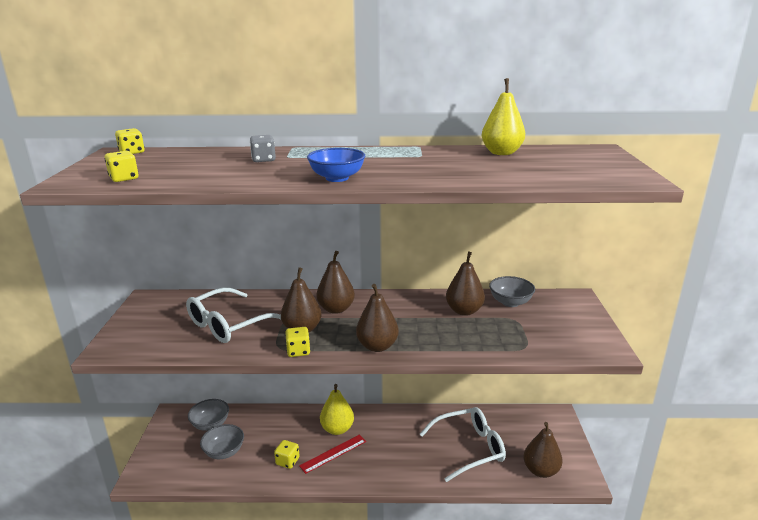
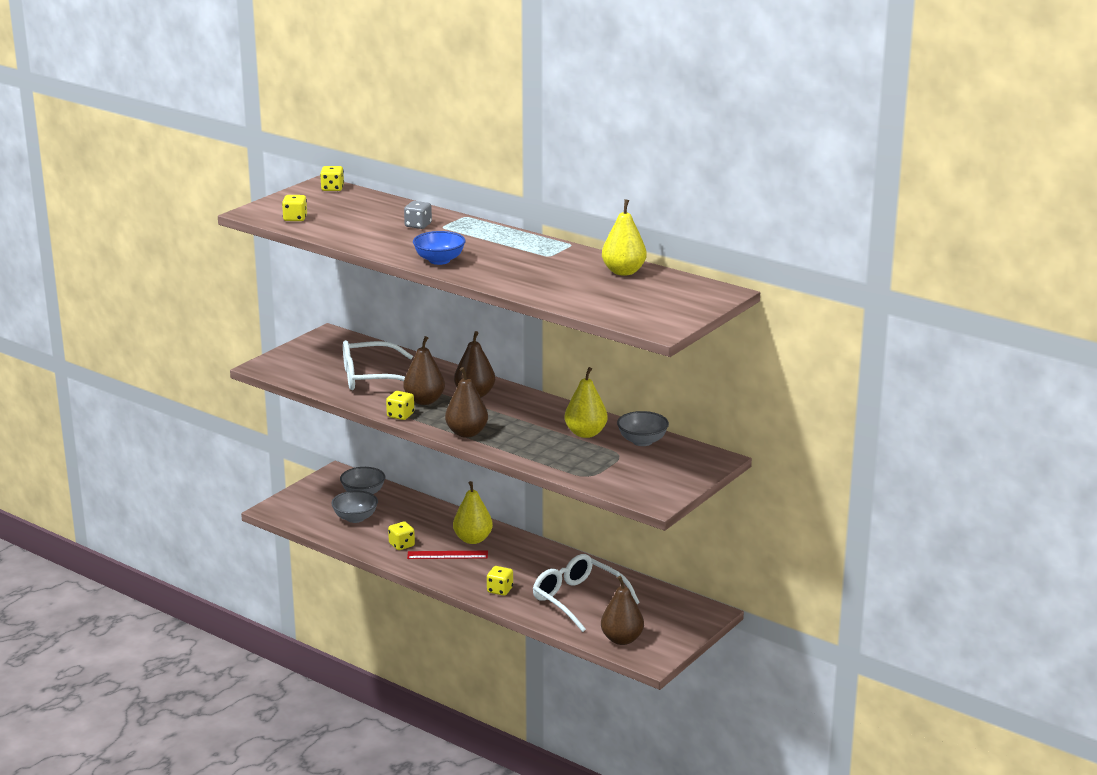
camera: 35 degrees right, 0 degrees up
(407, 468) = (500, 590): none -> yellow dice
(464, 311) = (585, 433): brown pear -> yellow pear
(469, 448) = (578, 600): white glasses -> white glasses turned 150 degrees counterclockwise

